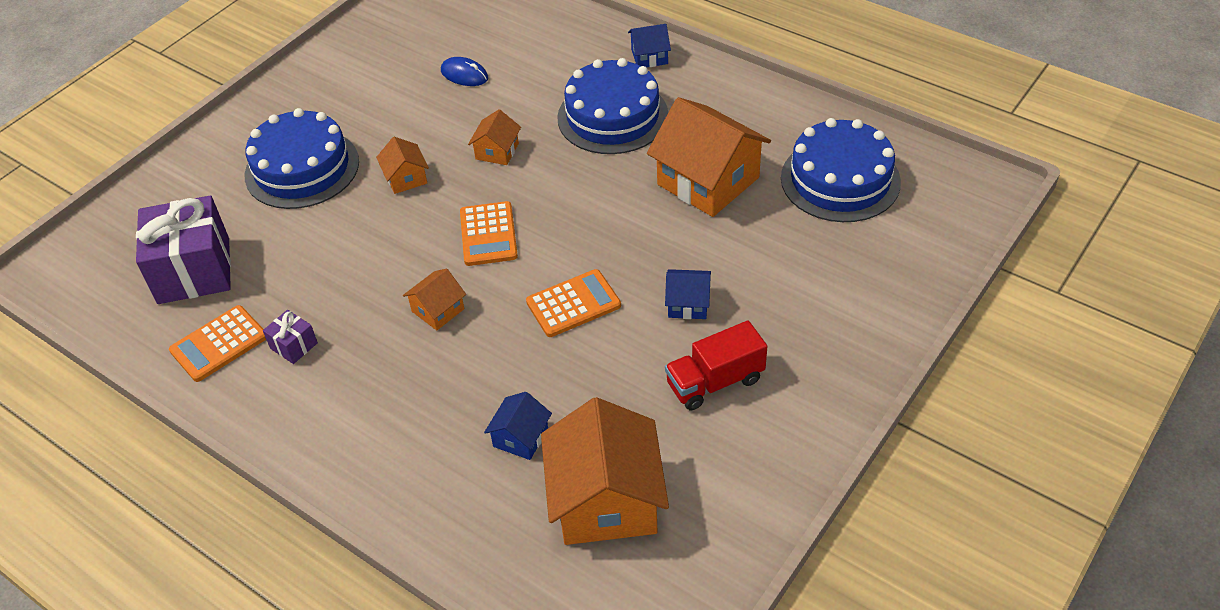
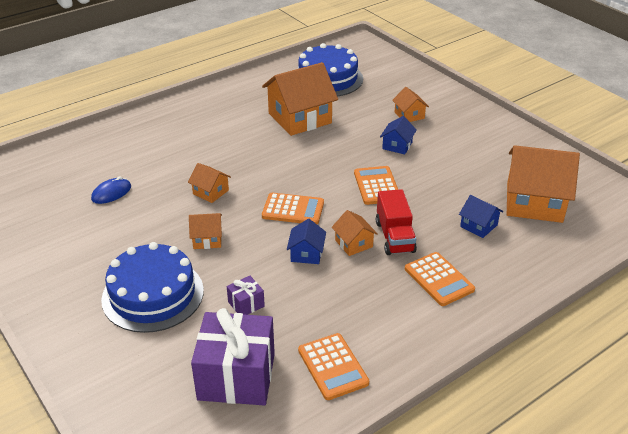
camera: 75 degrees left, 10 degrees down
(294, 345) = (354, 322): purple gift -> purple gift (246, 304)
(390, 412) = (439, 279): none -> orange calculator
(612, 116) = (213, 139): blue cake -> none
(649, 56) = (166, 114): blue house -> blue house (306, 253)
(715, 382) = (460, 149): red truck -> red truck (394, 237)
(784, 299) = (409, 115): none -> orange house

